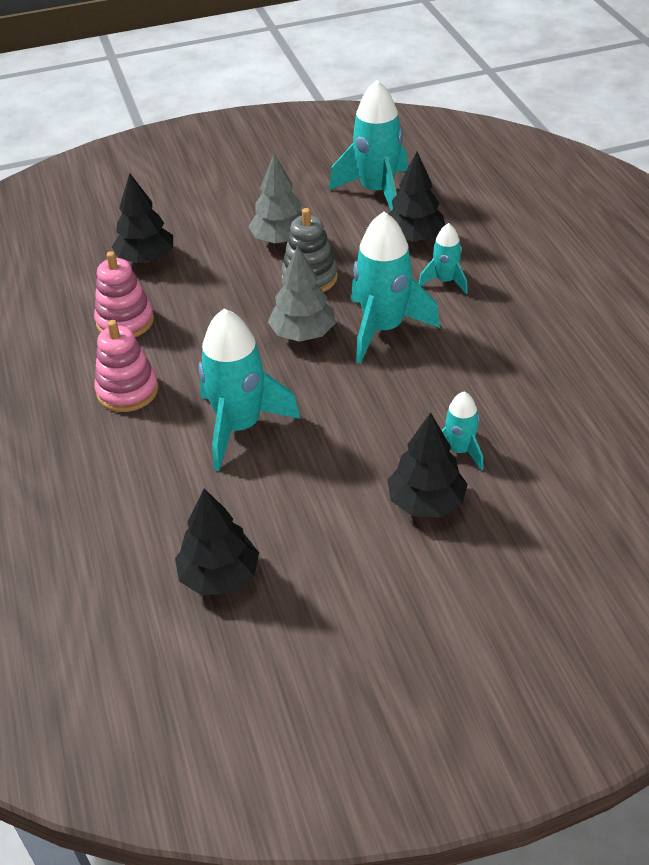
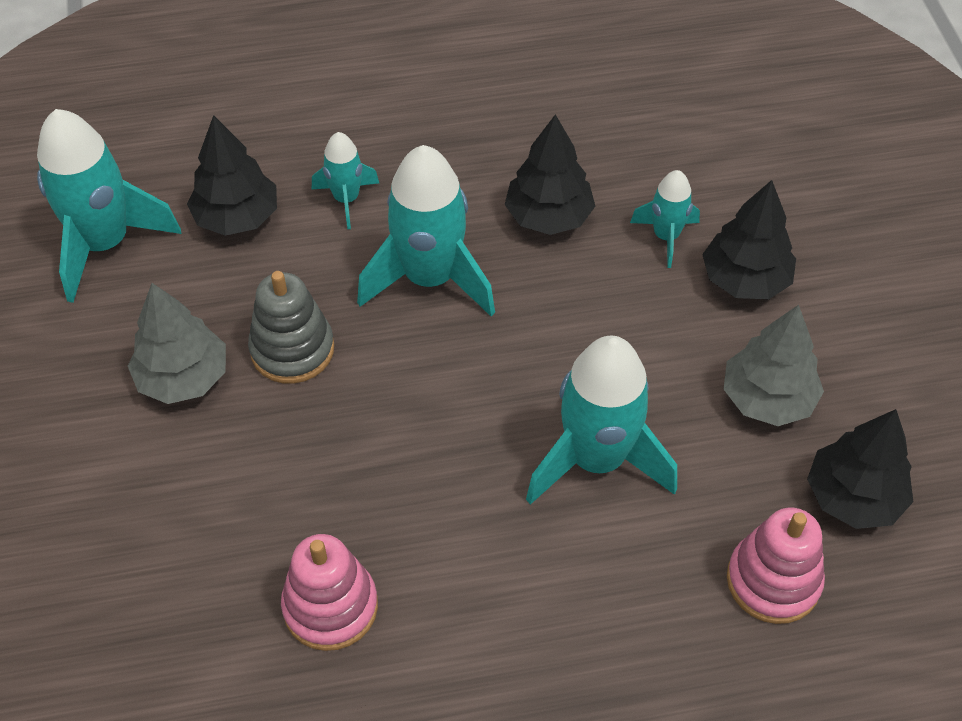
camera: 85 degrees left, 10 degrees up
(127, 391) = (499, 603): pink stacking toy -> pink stacking toy (773, 581)
(146, 258) = (168, 574): black tree -> black tree (548, 216)
(303, 334) = (418, 369): grey tree -> grey tree (767, 398)

